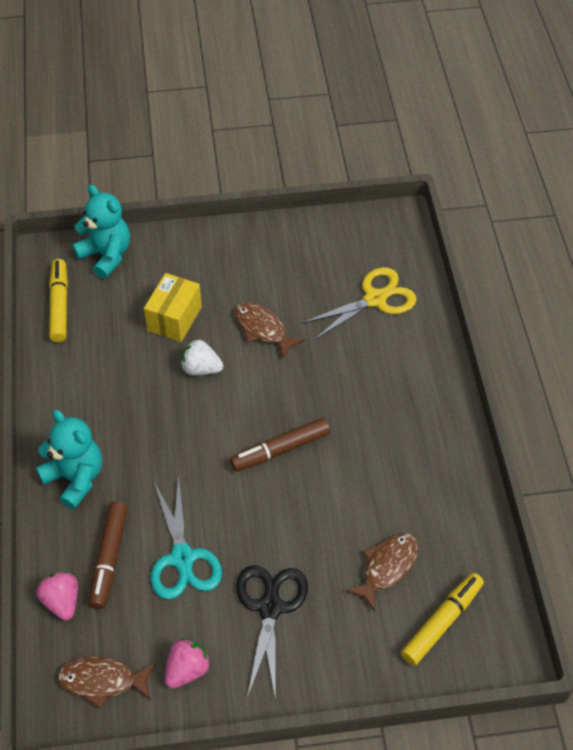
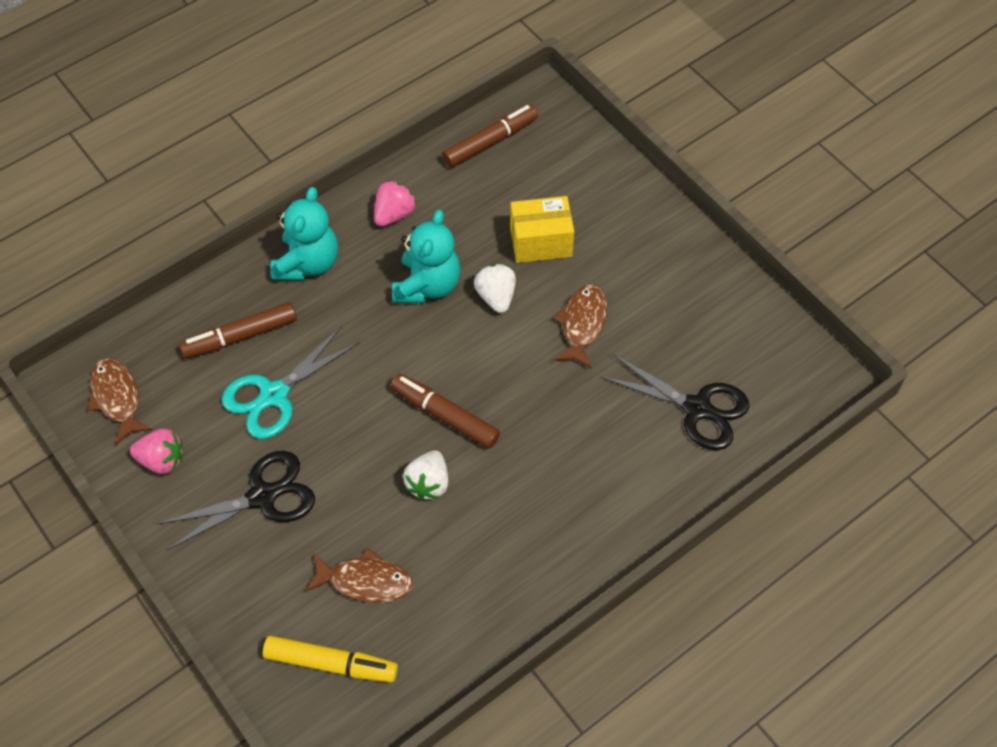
camera: 60 degrees right, 5 degrees up
(60, 305) = (490, 142): yellow marker -> brown marker
(62, 601) = (177, 324): pink strawberry -> pink strawberry (394, 214)
(106, 255) = (577, 144): turquoise teddy bear -> turquoise teddy bear (427, 285)
(331, 487) = (428, 483): none -> white strawberry
(375, 299) = (697, 408): yellow scissors -> black scissors

